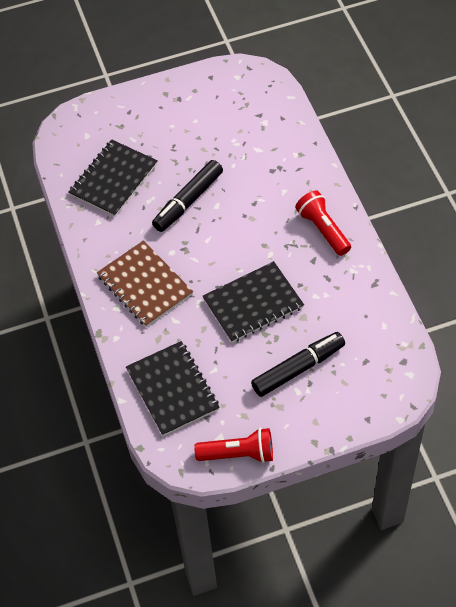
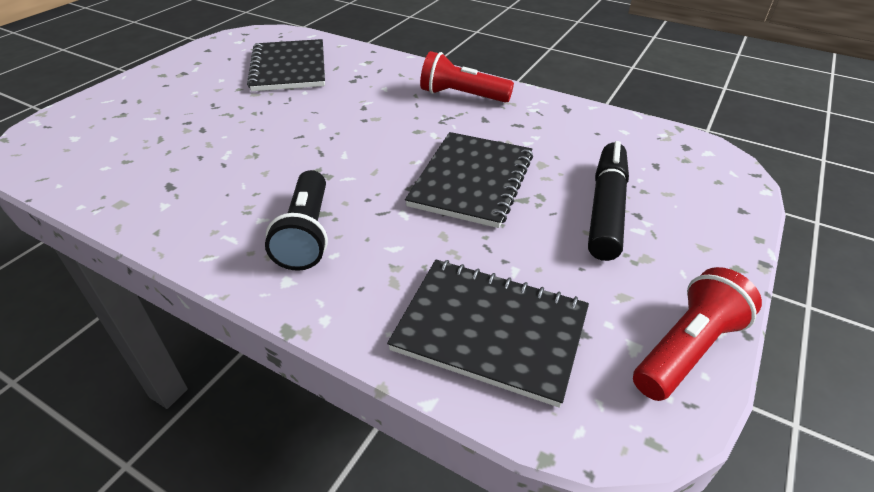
camera: 45 degrees left, 15 degrees down
(113, 179) = (152, 158): black notebook -> black notebook (289, 68)
(145, 285) = (306, 234): brown notebook -> black flashlight
(188, 201) = (281, 135): black marker -> none

